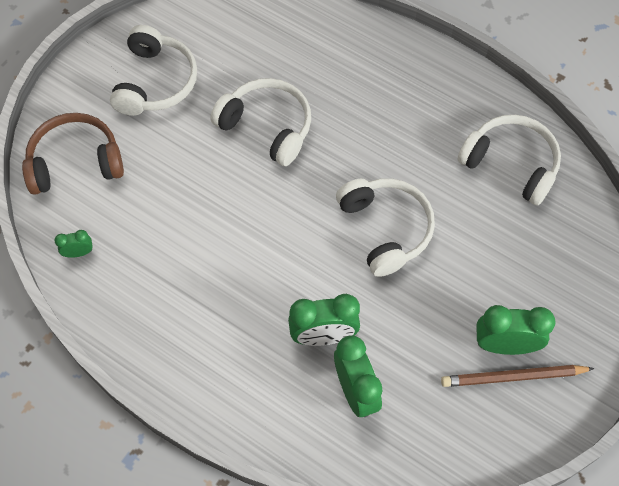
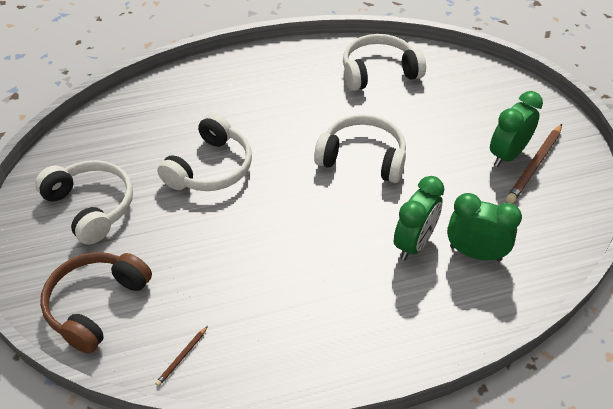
camera: 50 degrees left, 15 degrees down
(79, 253) = (182, 357): green clock -> brown pencil
(267, 127) = (210, 168): white headphones -> white headphones turned 135 degrees clockwise

